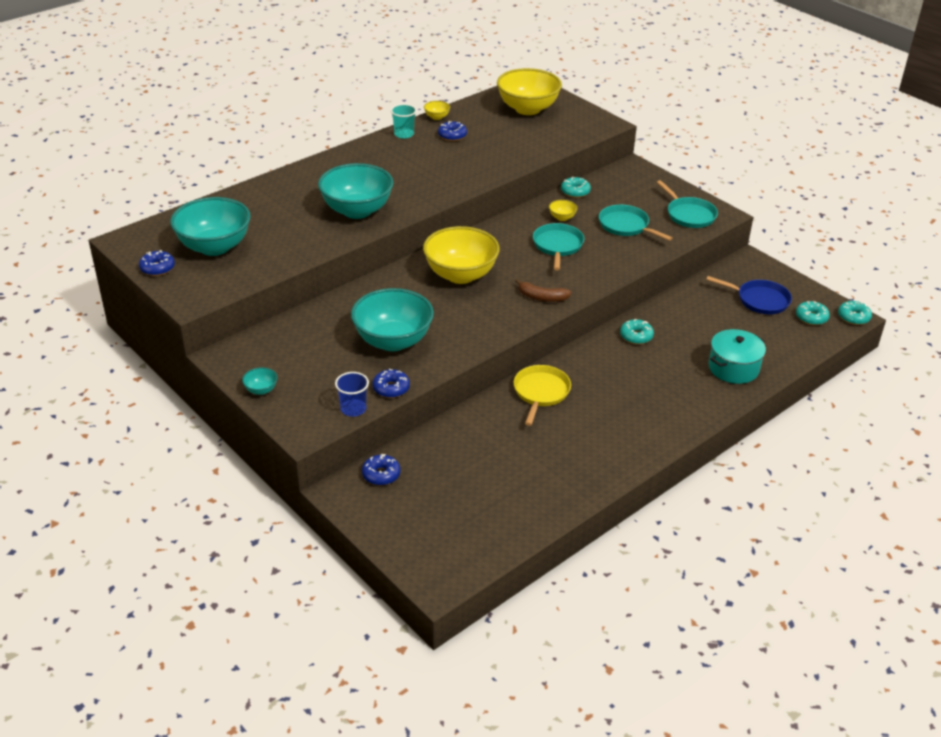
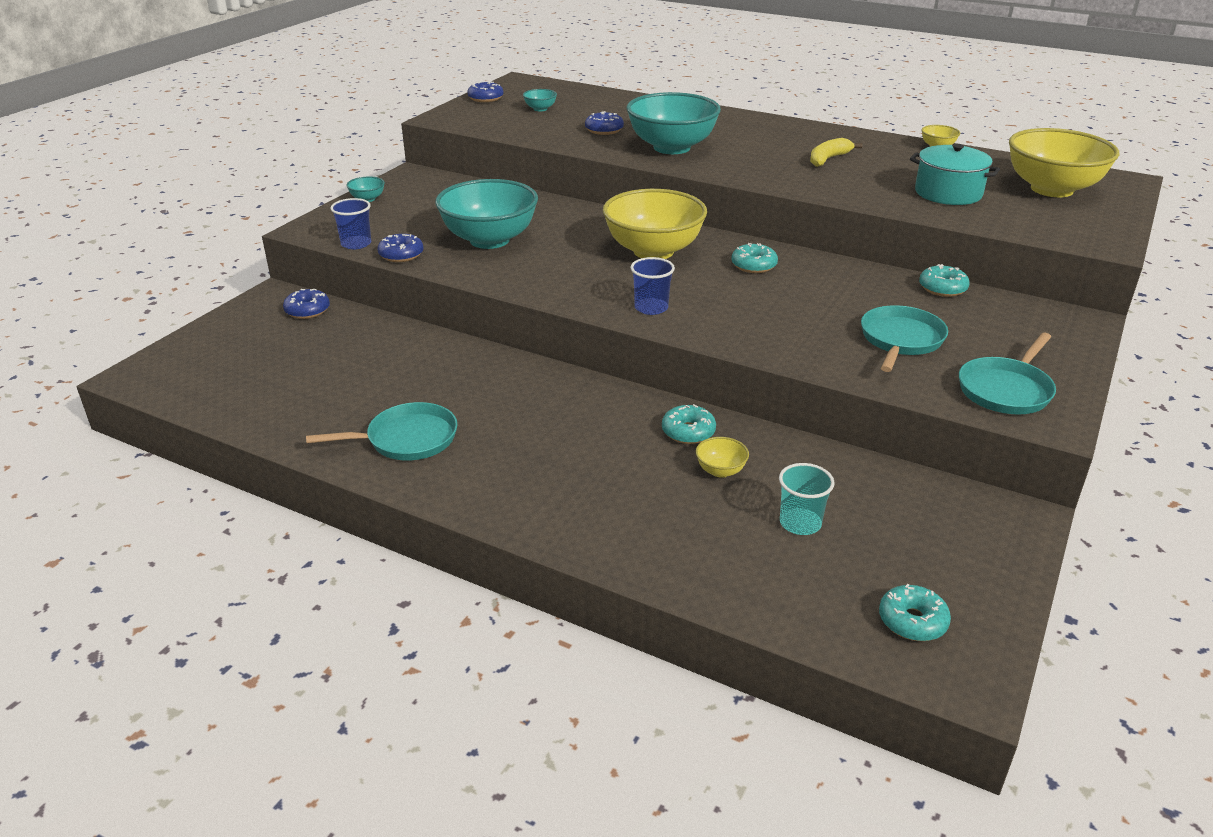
camera: 70 degrees right, 5 degrees down
(214, 247) = (540, 109): turquoise bowl -> turquoise bowl, size x0.41
(404, 134) = (869, 139): turquoise cup -> turquoise cup (800, 523)
(427, 160) = (828, 159): none -> yellow banana
(452, 136) = (906, 161): blue donut -> blue donut (604, 130)
(540, 392) = (505, 378): yellow pan -> none
(542, 297) = (651, 308): brown banana -> blue cup
(557, 246) = (785, 298): turquoise pan -> turquoise pan (407, 439)
(562, 218) = (861, 290): yellow bowl -> yellow bowl (720, 471)
(733, 368) = (677, 541): turquoise pot -> turquoise pot (948, 193)
(759, 300) = (905, 545): blue pan -> none
(853, 317) = (972, 686): turquoise donut -> turquoise donut (753, 265)

